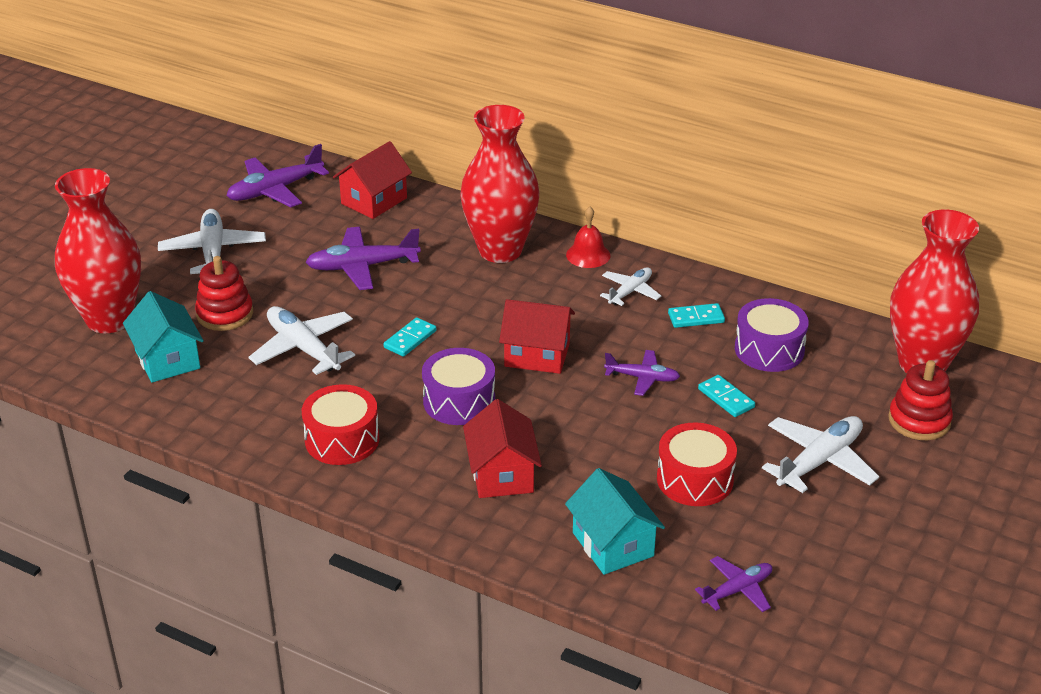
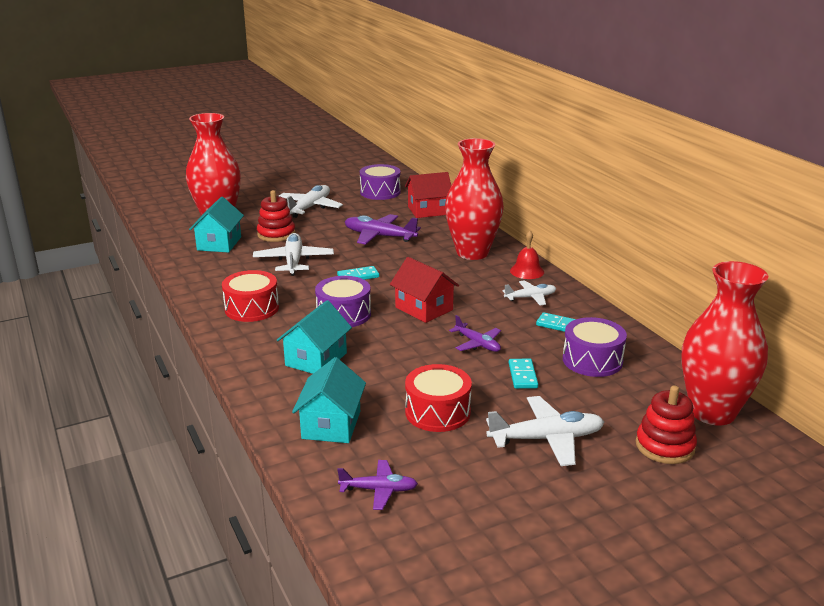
camera: 35 degrees right, 10 degrees down
(275, 190) = (380, 192): purple plane -> purple drum
(502, 474) = (316, 359): red house -> turquoise house

